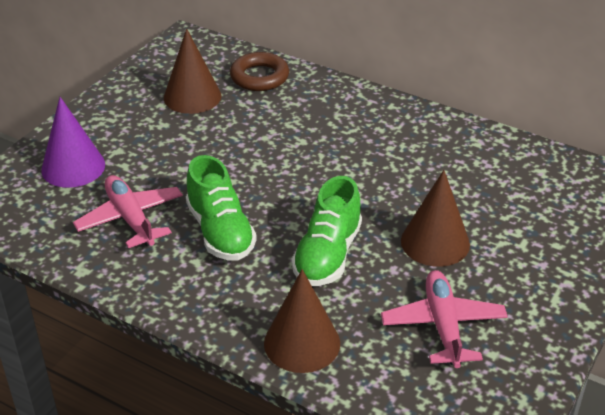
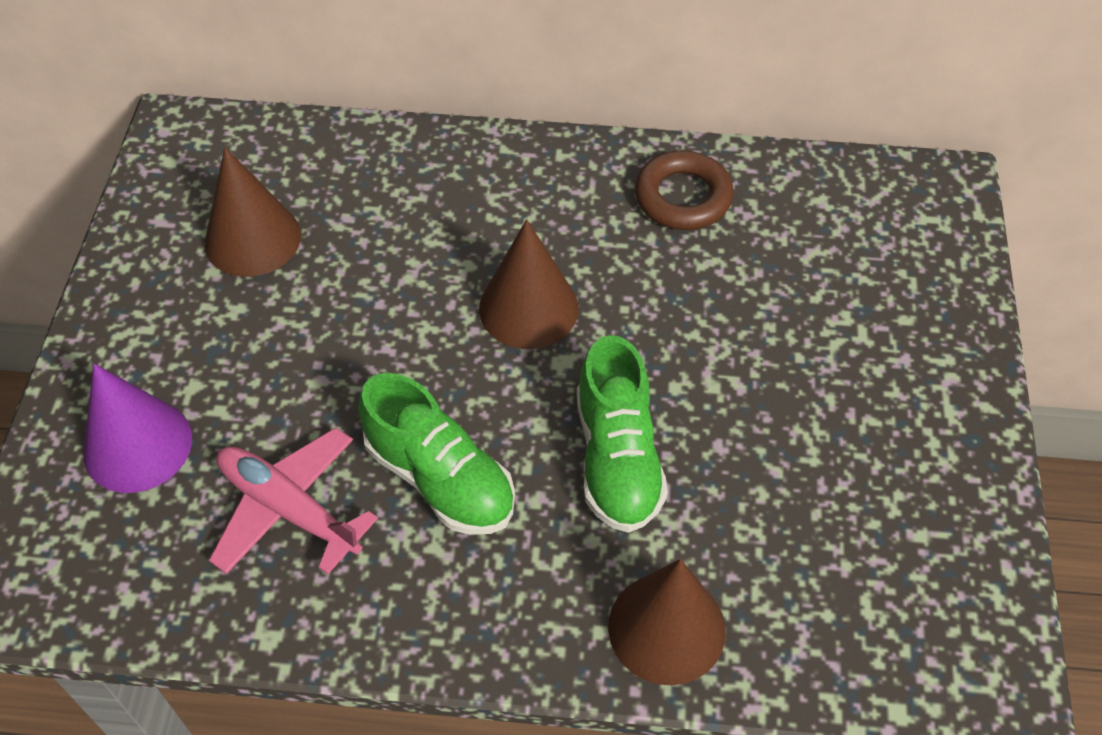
camera: 25 degrees left, 15 degrees up
(259, 77) = (337, 166): brown ring -> brown ring (683, 197)
(435, 242) = (749, 377): brown cone -> brown cone (528, 308)
(443, 325) = (835, 515): pink plane -> none

